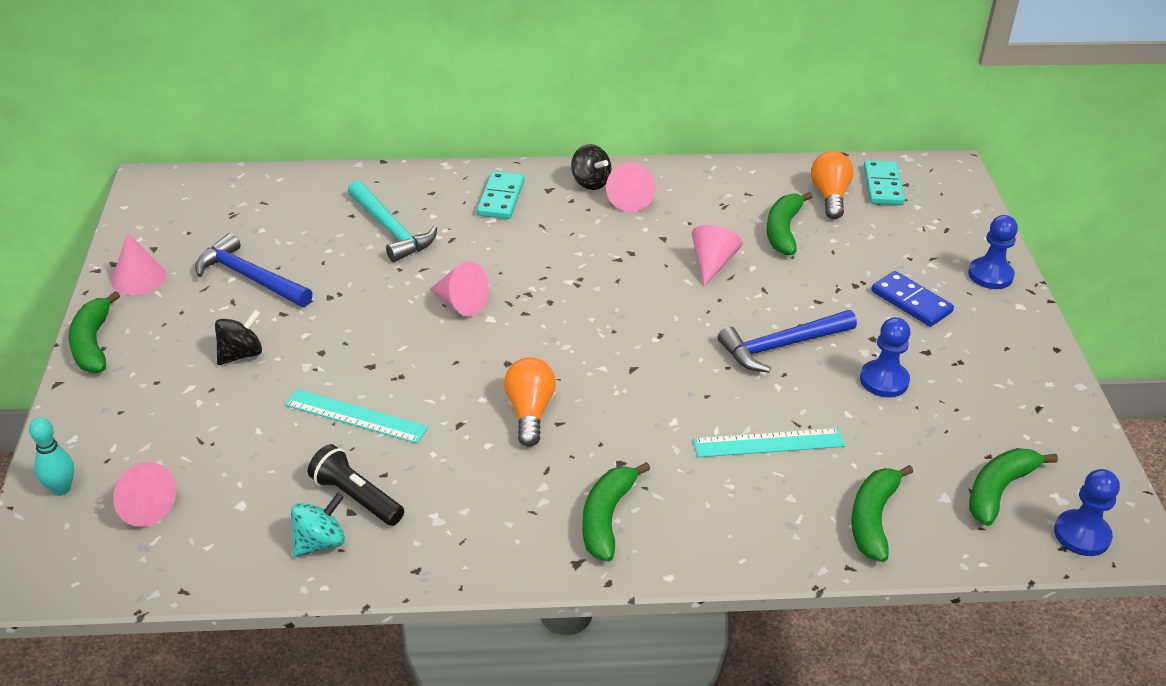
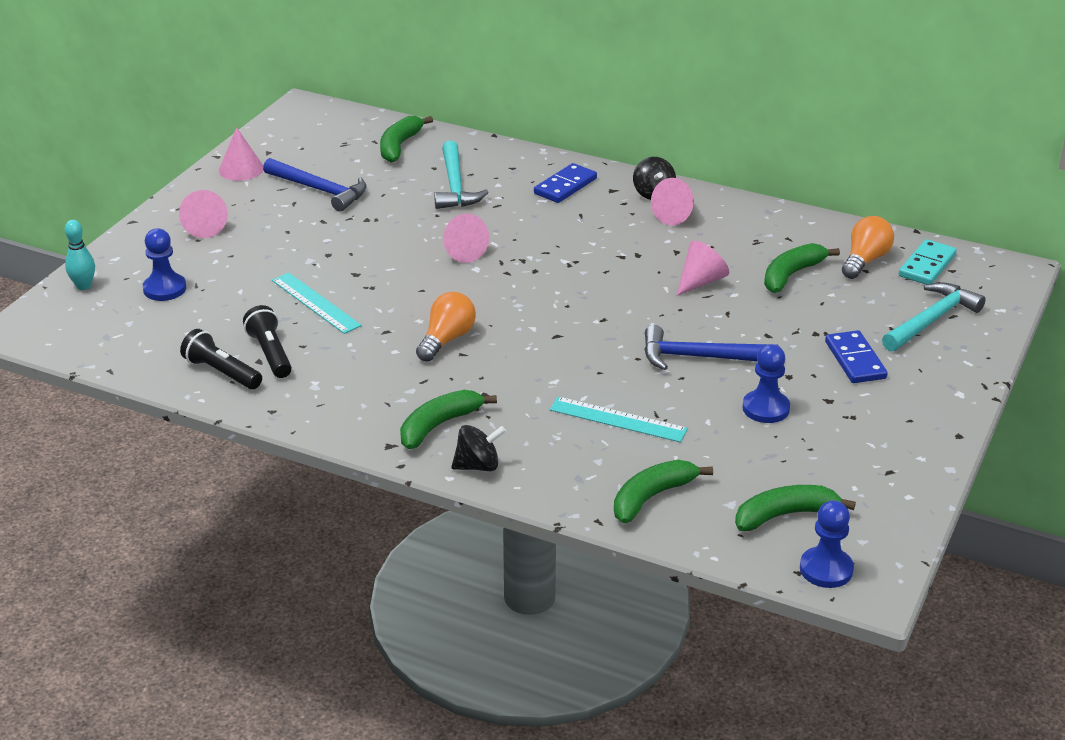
camera: 30 degrees right, 5 degrees down
(93, 343) = (176, 203): green banana -> green banana (400, 146)
(142, 506) = (125, 313): pink cone -> pink cone (204, 227)
(241, 354) = (270, 239): black spinning top -> black spinning top (478, 466)
(250, 277) = (320, 190): blue hammer -> blue hammer turned 150 degrees clockwise
(320, 542) = (221, 372): turquoise spinning top -> black flashlight
(500, 198) = (565, 186): turquoise domino -> blue domino
(934, 239) = (931, 320): none -> turquoise hammer
(990, 275) = (957, 362): blue pawn -> blue pawn (165, 289)

